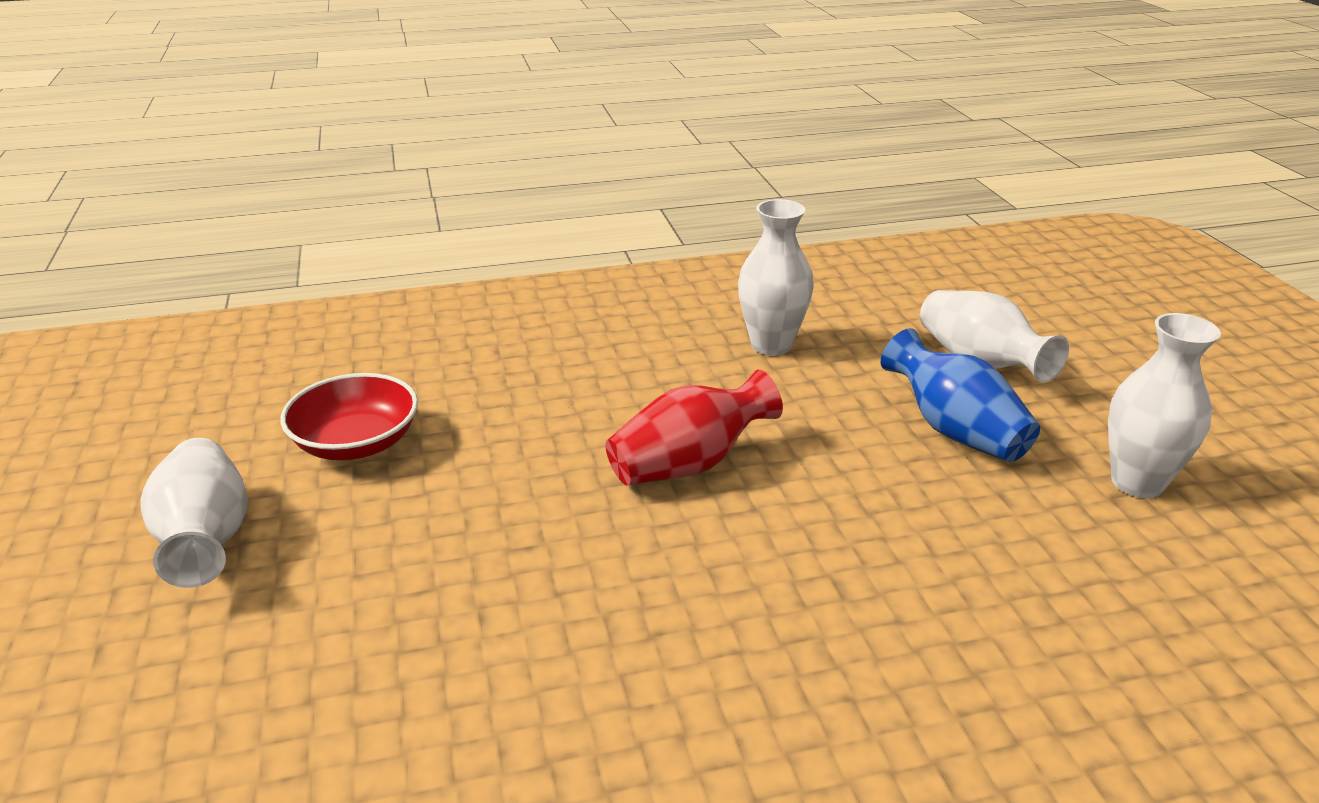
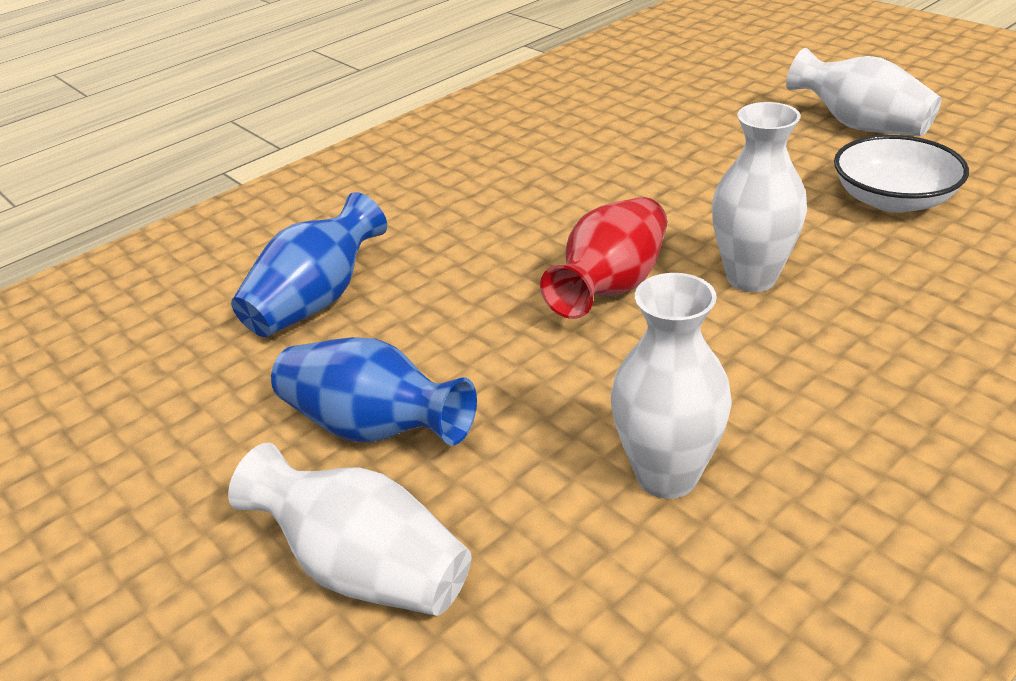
camera: 155 degrees right, 5 degrees up
(356, 443) = (893, 199): red bowl -> white bowl
(987, 564) = (317, 301): none -> blue vase
(1137, 482) = (167, 436): white vase -> white vase (751, 278)

